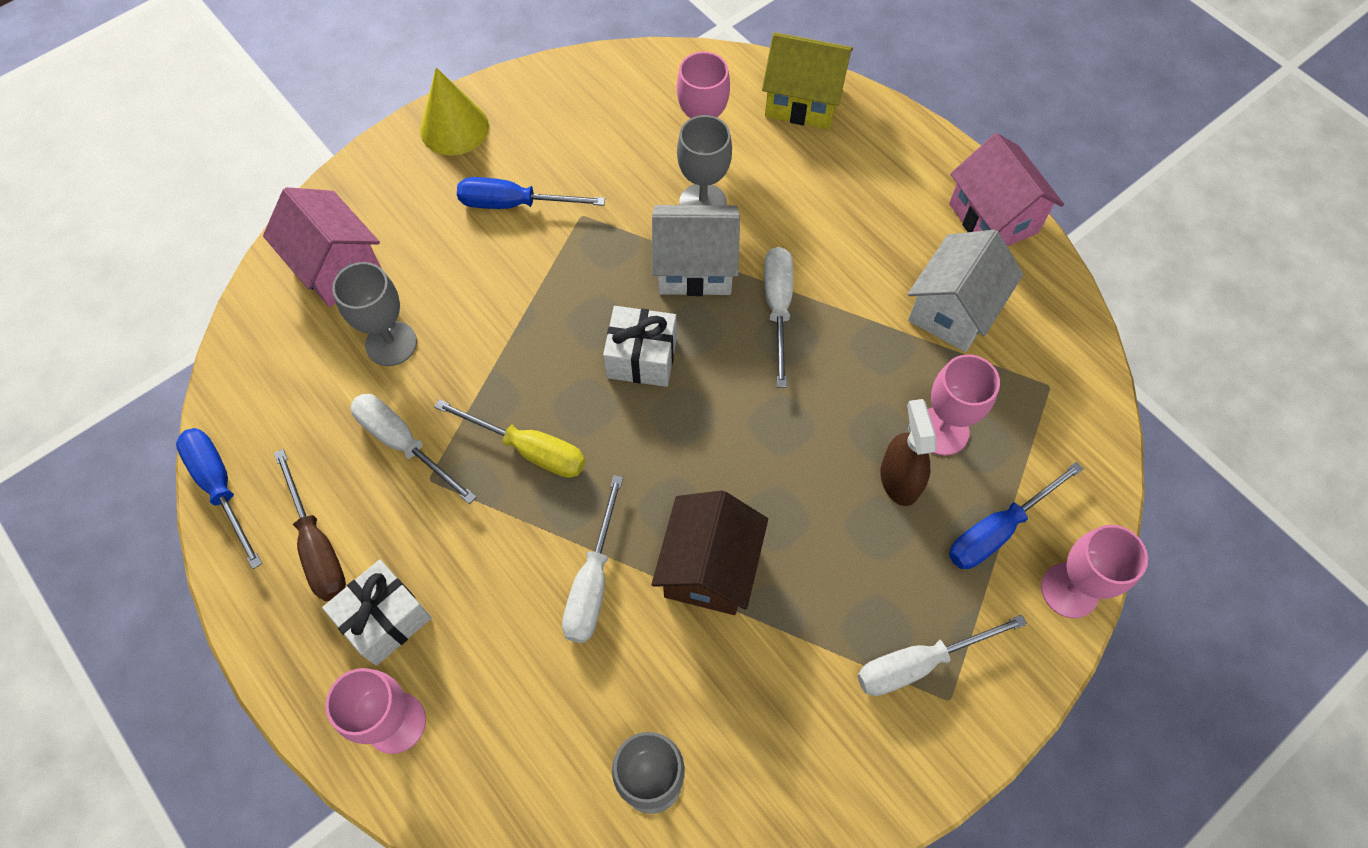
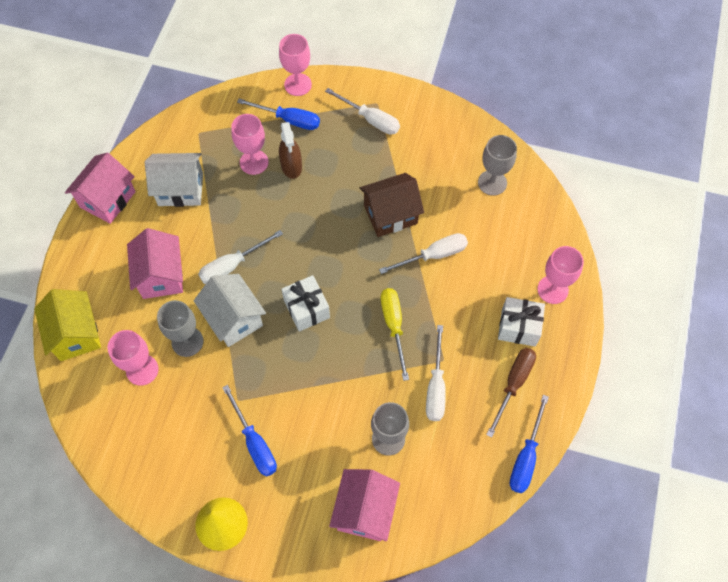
camera: 125 degrees left, 0 degrees up
(822, 221) = (161, 276): none -> pink house
(899, 479) = (291, 166): brown spray bottle -> brown spray bottle turned 60 degrees counterclockwise

